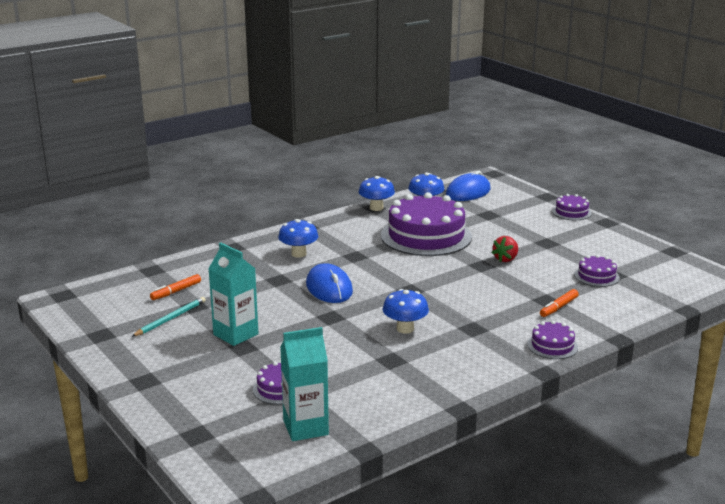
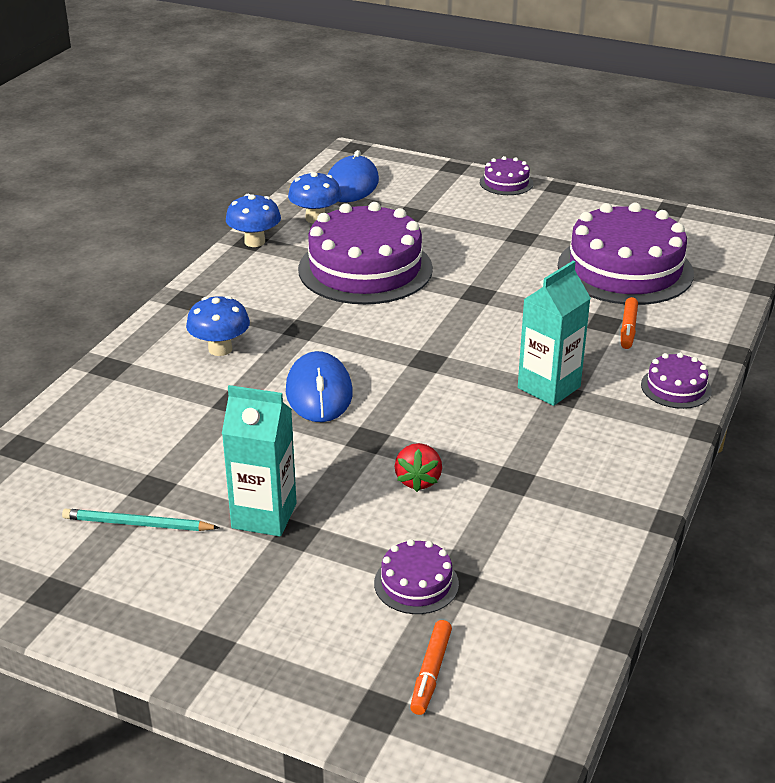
camera: 30 degrees left, 10 degrees up
(170, 319) = (138, 524): turquoise pencil -> turquoise pencil turned 90 degrees counterclockwise
(176, 291) = (98, 472): orange marker -> orange marker (431, 672)
(305, 427) = (513, 632): turquoise carton -> turquoise carton (549, 387)
(329, 288) = (319, 392): blue mouse -> blue mouse turned 45 degrees clockwise
(405, 329) = (482, 424): blue mushroom -> none
(506, 259) = (498, 275): red strawberry -> red strawberry (418, 480)
(596, 276) = (625, 269): purple cake -> purple cake, size x2.23

